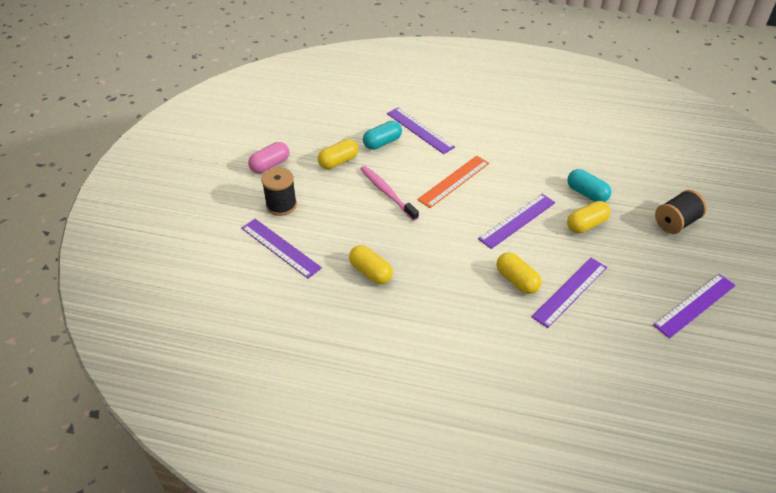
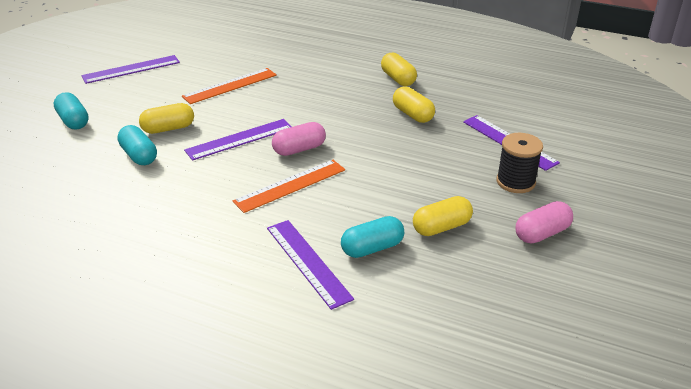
camera: 170 degrees left, 10 degrees down
(387, 193) = (380, 181): pink toothbrush -> none
(461, 216) = (299, 149): none -> pink capsule
(516, 280) = (273, 96): yellow capsule -> yellow capsule (398, 79)
(570, 291) = (230, 86): purple ruler -> orange ruler
(676, 223) = (73, 121): black spool -> turquoise capsule

